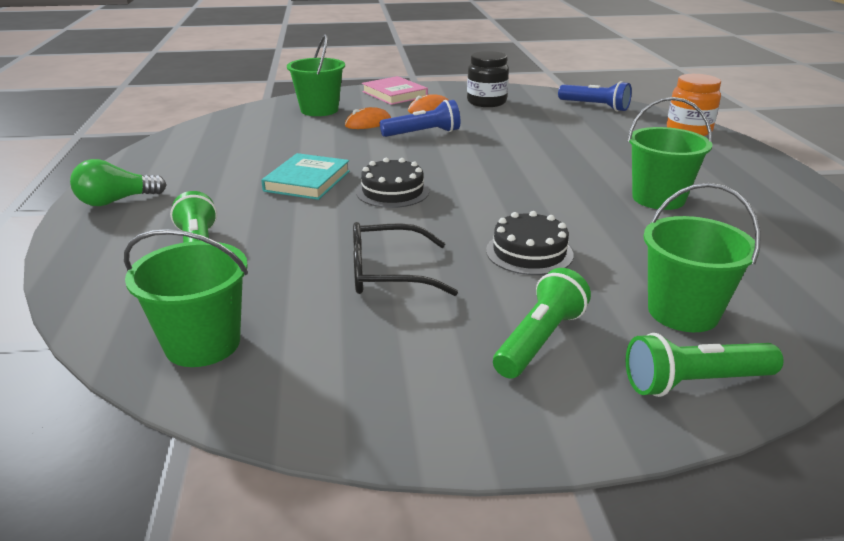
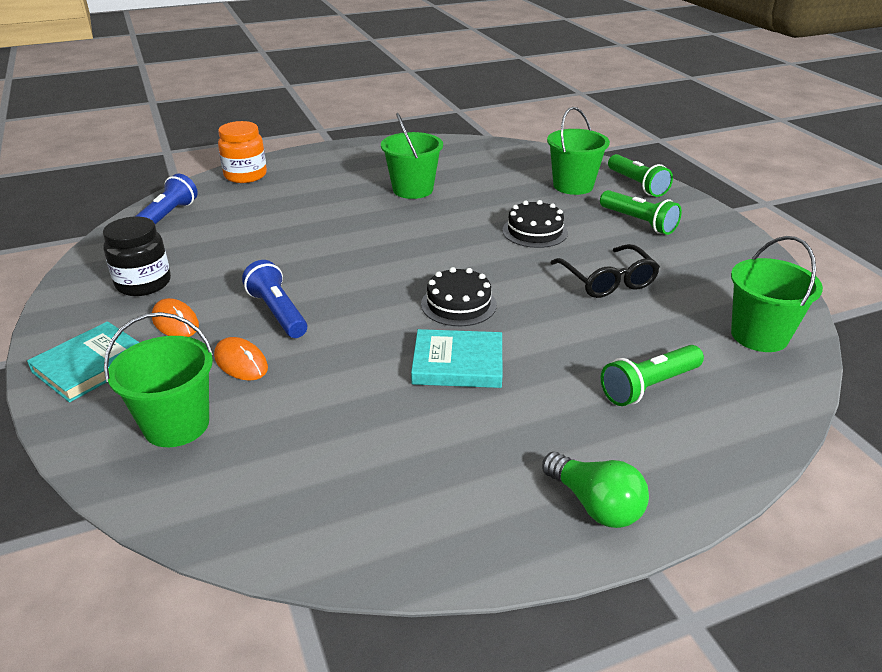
camera: 105 degrees left, 5 degrees up
(394, 94) = (91, 365): pink book -> turquoise book
(539, 340) = (638, 222): green flashlight -> green flashlight turned 150 degrees counterclockwise

